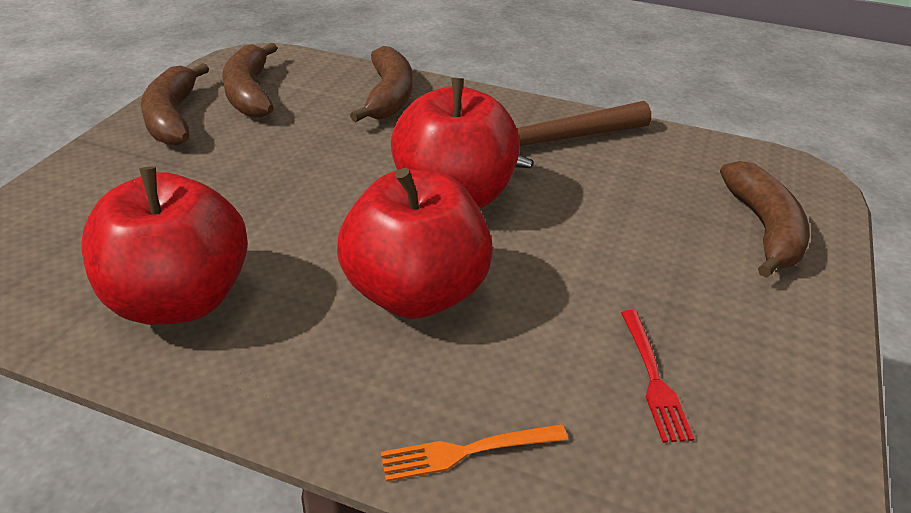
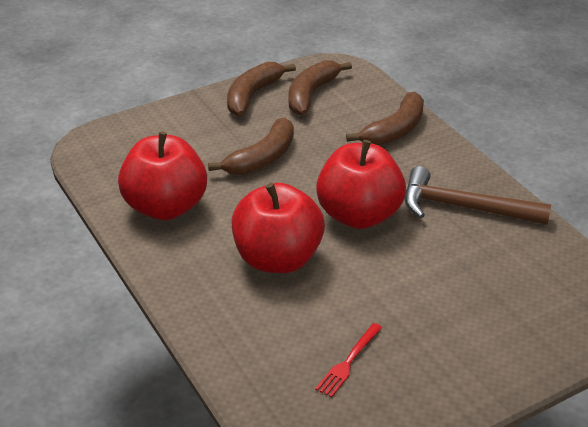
camera: 40 degrees right, 0 degrees up
(466, 452) = (221, 341): orange fork -> none
(764, 229) = (532, 327): brown banana -> brown banana (262, 158)

